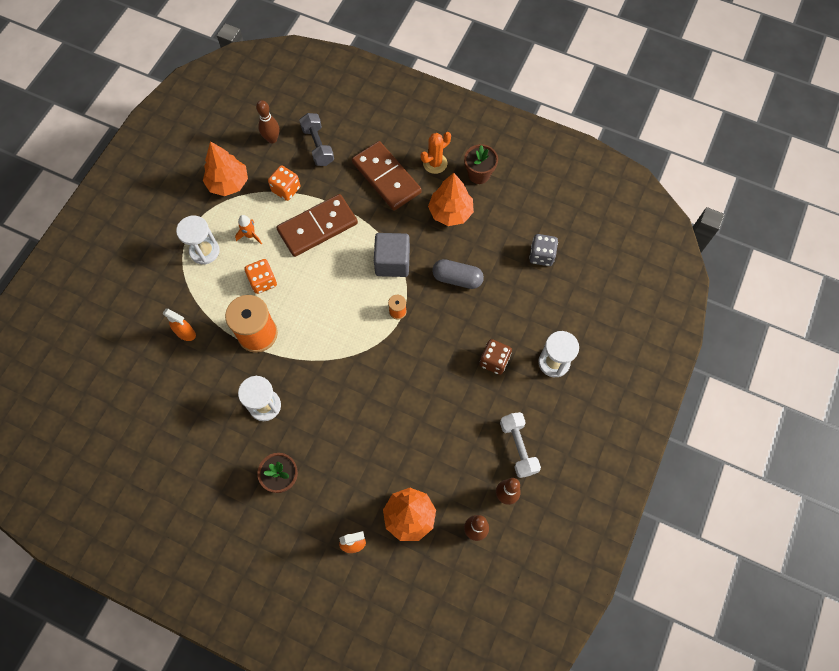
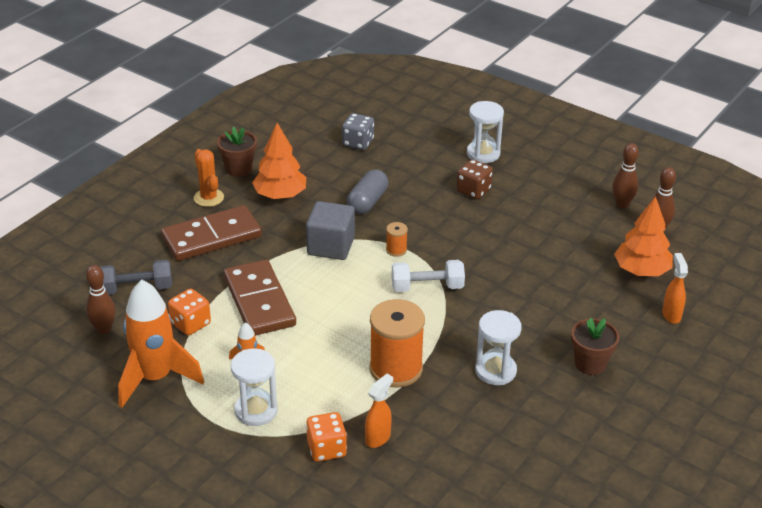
camera: 80 degrees left, 30 degrees down
(228, 183) = (156, 378): orange tree -> orange rocket
(263, 281) = (322, 357): orange dice -> orange dice (326, 449)
(518, 447) = (572, 189): white dumbbell -> white dumbbell (427, 287)

